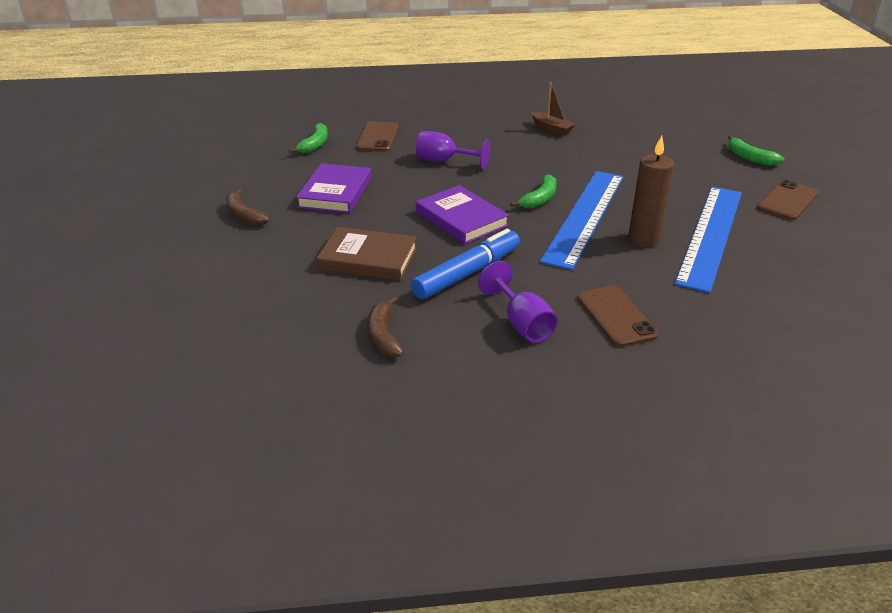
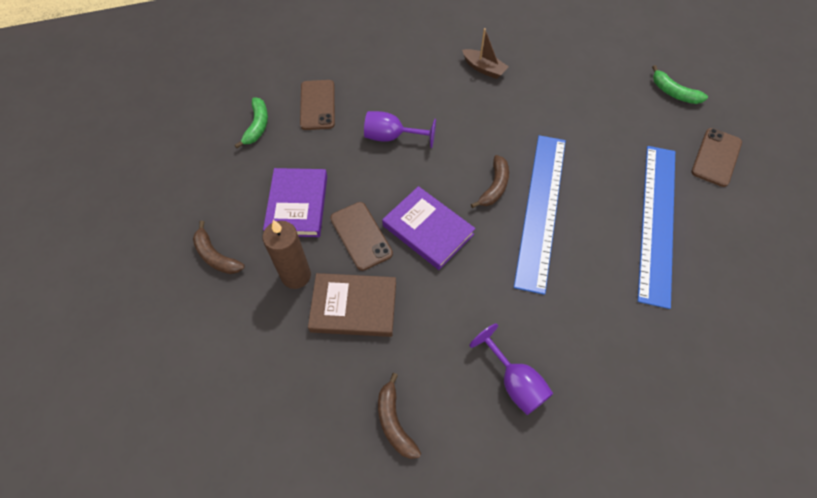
camera: 10 degrees left, 25 degrees up
(467, 273) = (451, 314): blue marker -> none
(539, 199) = (494, 187): green banana -> brown banana
(616, 316) = (595, 357): brown phone -> brown phone (361, 236)
(643, 239) = (599, 236): brown candle -> brown candle (296, 276)

